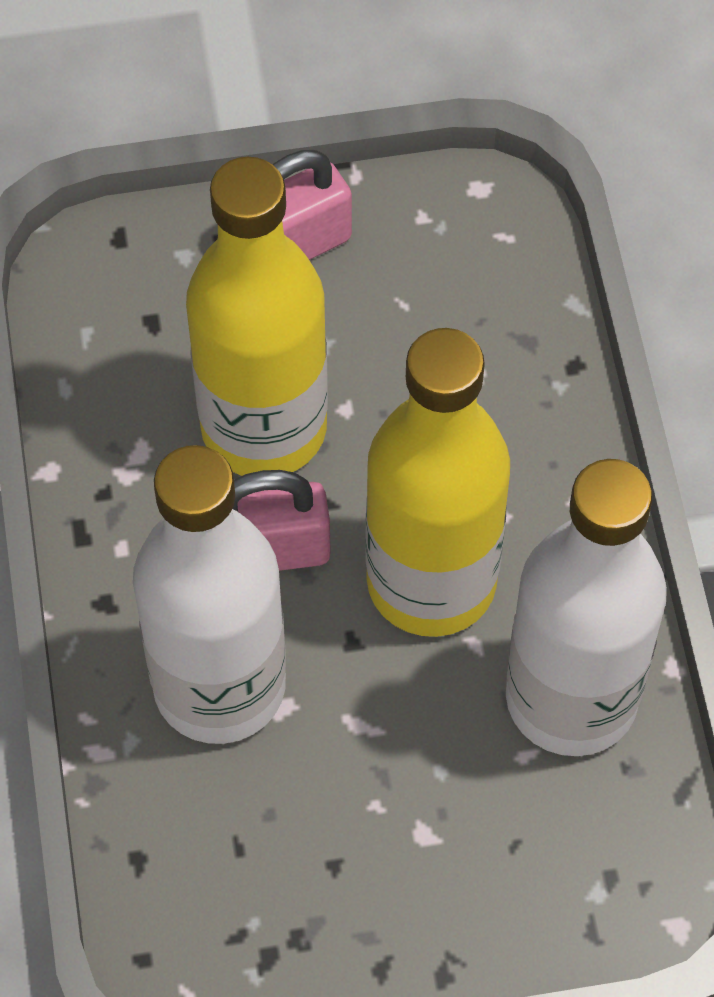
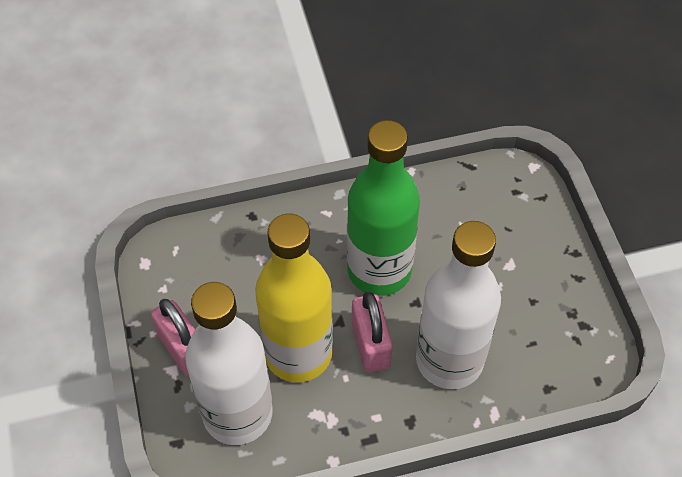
camera: 95 degrees left, 5 degrees down
(431, 582) = (379, 270): yellow bottle -> green bottle
(571, 698) = (432, 209): white bottle -> white bottle (237, 414)

